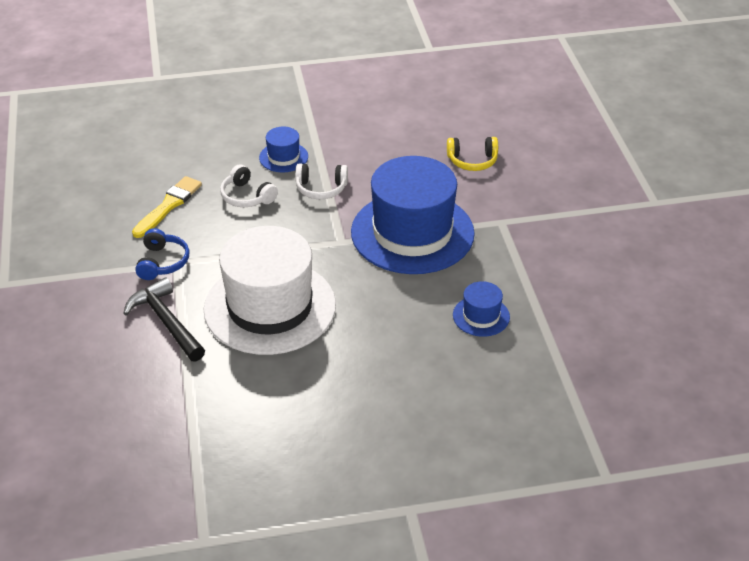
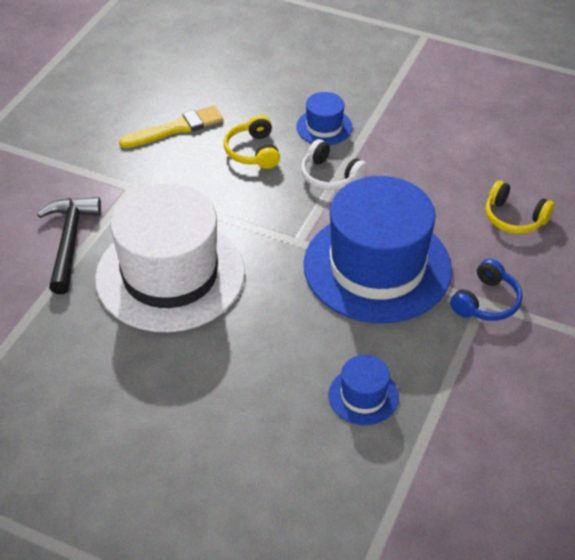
camera: 35 degrees right, 5 degrees up
(162, 262) = (120, 181): blue headphones -> blue headphones (486, 302)
(247, 196) = (253, 151): white headphones -> yellow headphones

